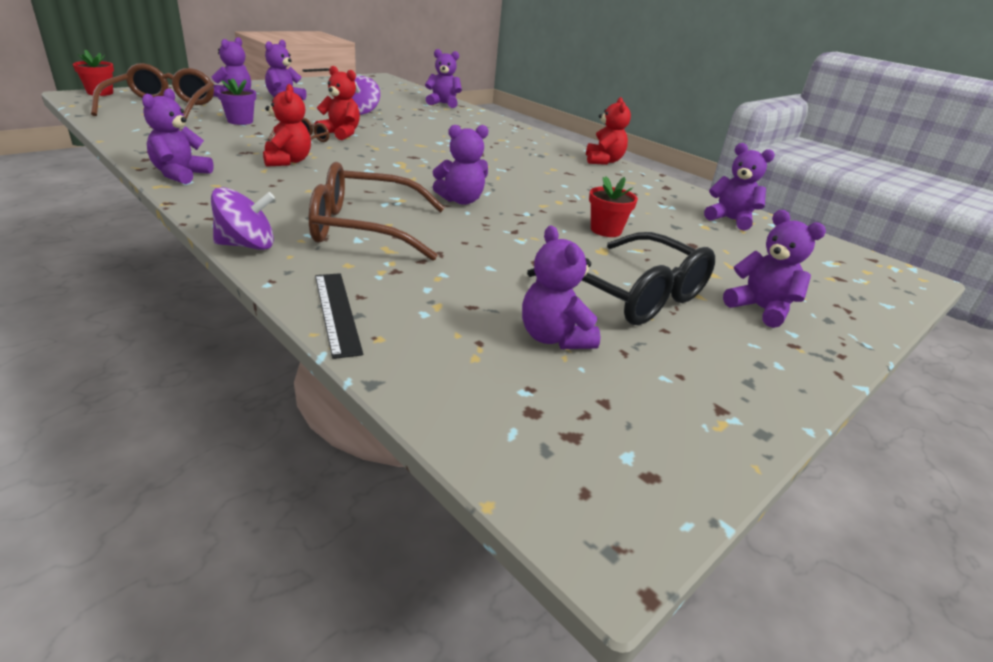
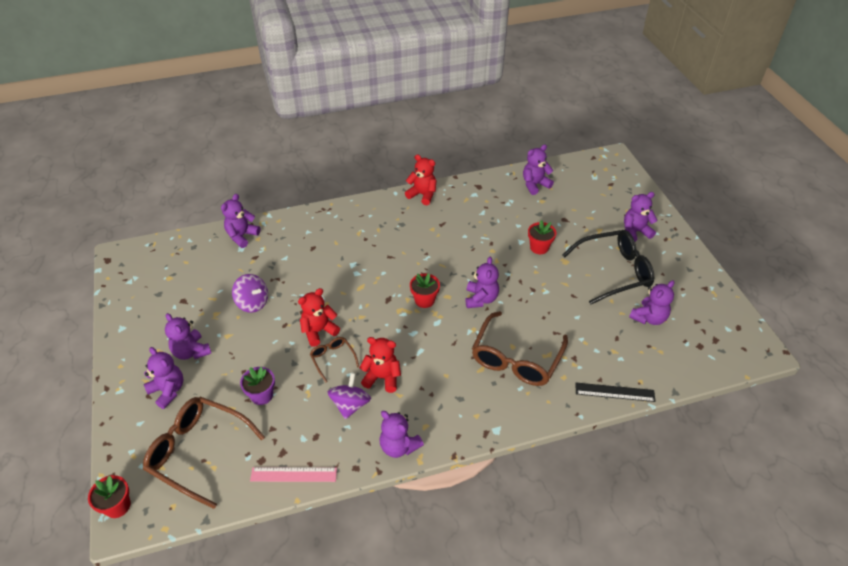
camera: 60 degrees left, 15 degrees up
(135, 137) = (293, 474): none -> pink ruler
(247, 245) = (530, 419): purple spinning top -> purple spinning top (350, 405)
(428, 172) = (424, 300): none -> red flower pot
(554, 338) = (649, 318): purple teddy bear -> purple teddy bear turned 45 degrees counterclockwise

